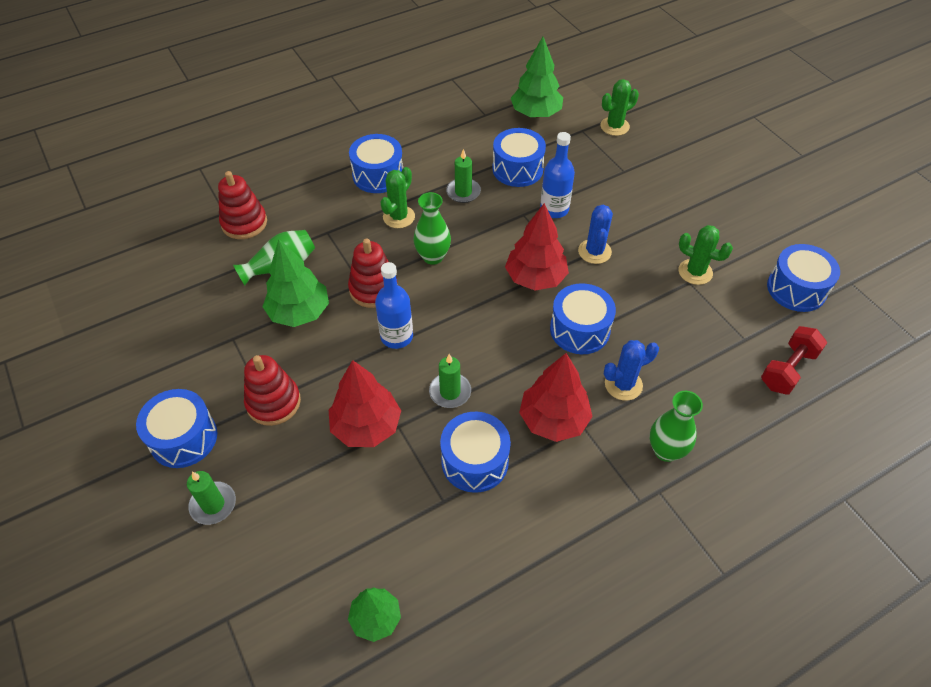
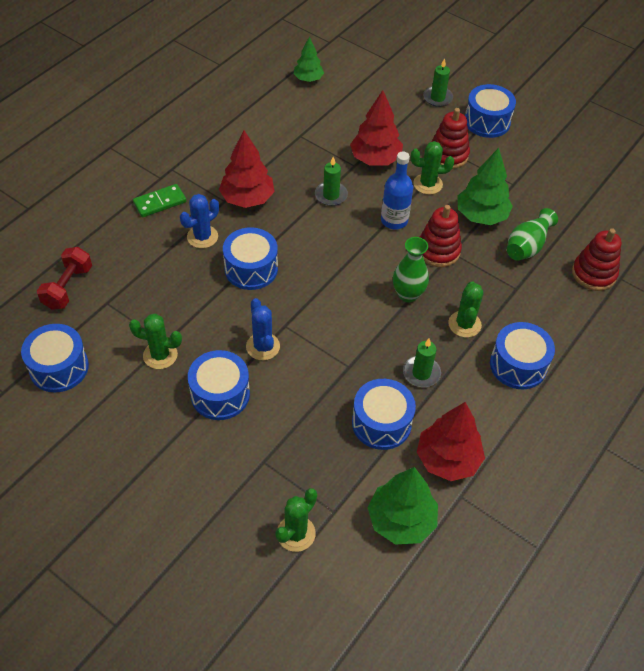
camera: 155 degrees right, 0 degrees up
(328, 370) = (427, 184): none -> green cactus
(475, 461) = (291, 160): blue drum -> blue drum (220, 394)
(535, 278) = (307, 302): red tree -> red tree (447, 459)
(554, 209) = (320, 383): blue bottle -> none
(666, 450) = (160, 202): green vase -> green domino

